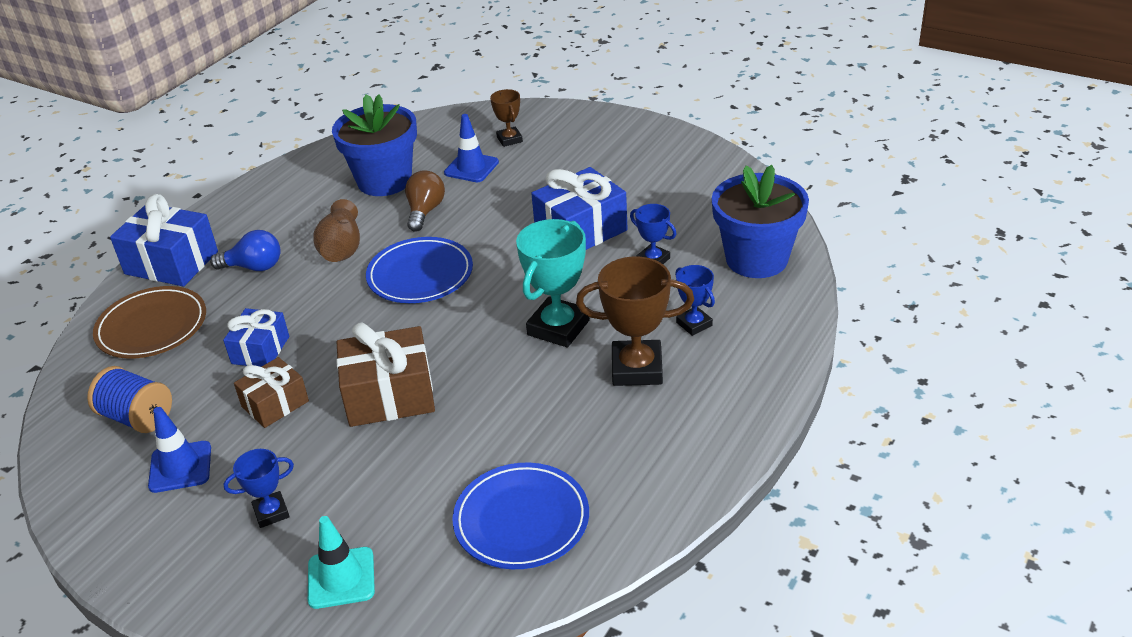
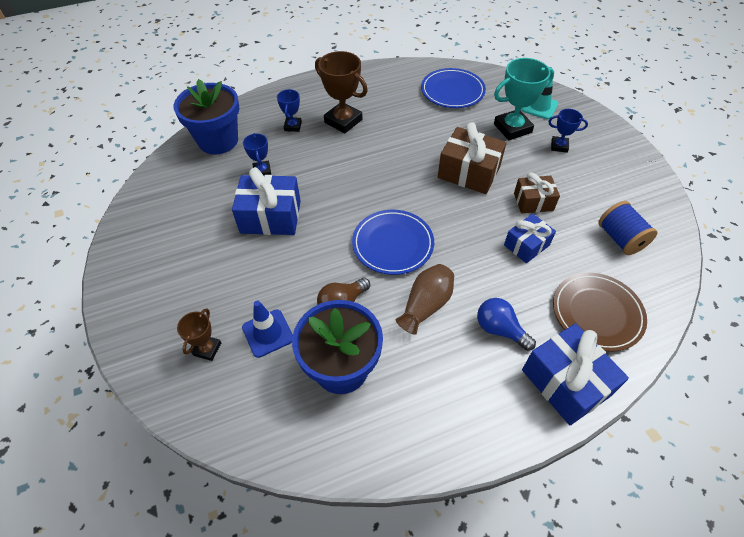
camera: 145 degrees left, 15 degrees up
(180, 467) = (600, 193): blue traffic cone -> none
(558, 327) = (353, 161): turquoise trophy -> turquoise trophy (512, 128)

